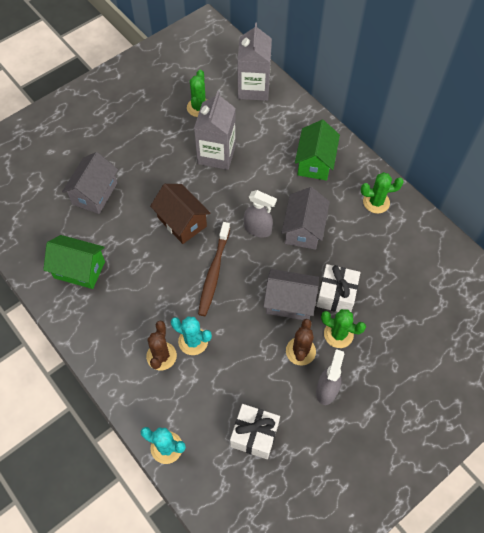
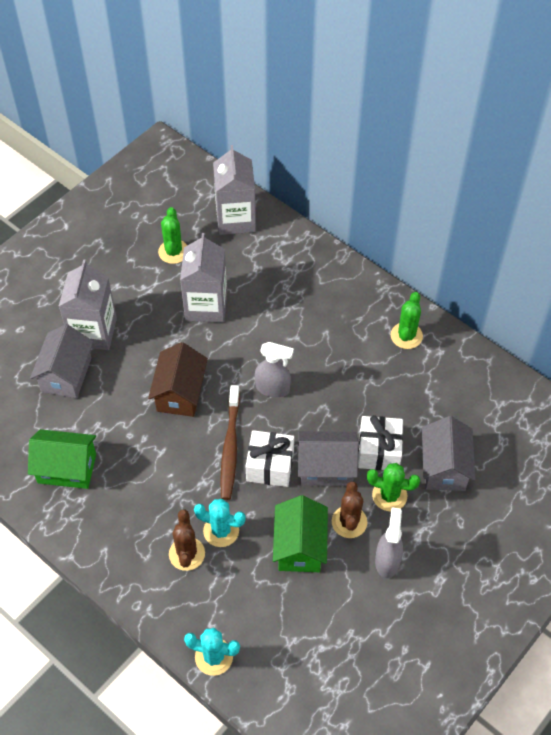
camera: 10 degrees left, 5 degrees down
(123, 162) = (93, 332): none -> grey carton
(182, 222) = (180, 393): brown house -> brown house turned 60 degrees clockwise
(254, 435) = (313, 625): white gift -> white gift (270, 466)
(303, 229) = (327, 380): grey house -> grey house (444, 467)
(315, 162) = (326, 299): green house -> green house (300, 546)
(376, 202) = (406, 336): green cactus -> green cactus turned 60 degrees counterclockwise

